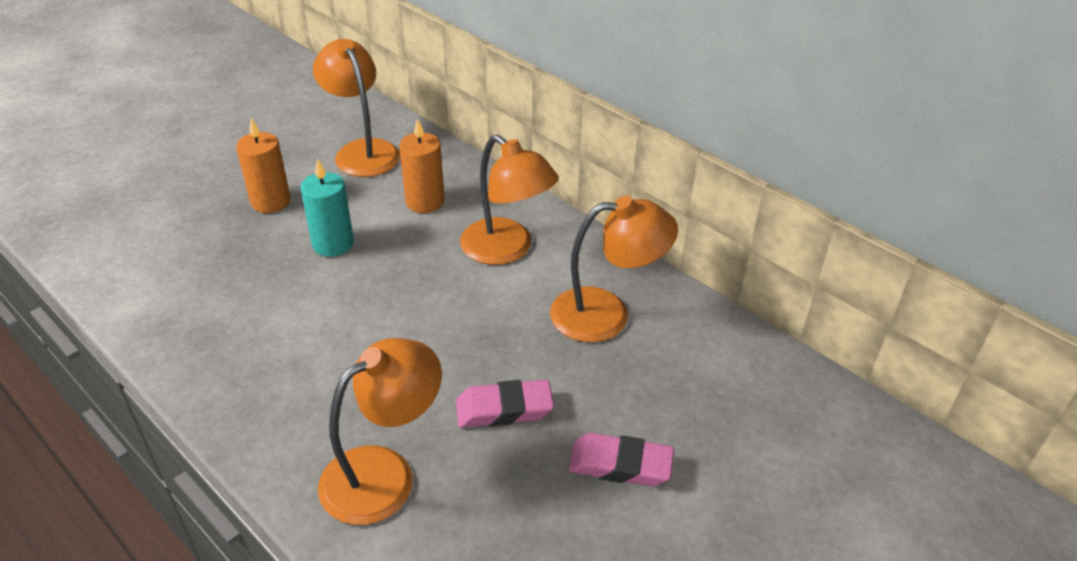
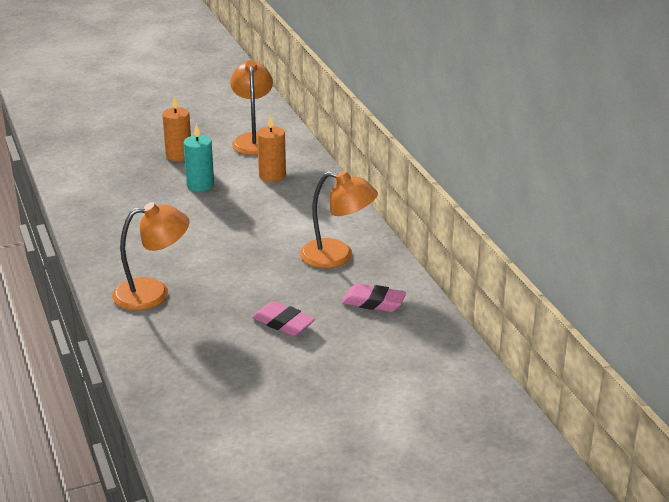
camera: 25 degrees right, 10 degrees down
(504, 409) = (238, 283): pink eraser -> pink eraser (373, 302)
(507, 250) = (303, 211): orange lamp -> none

